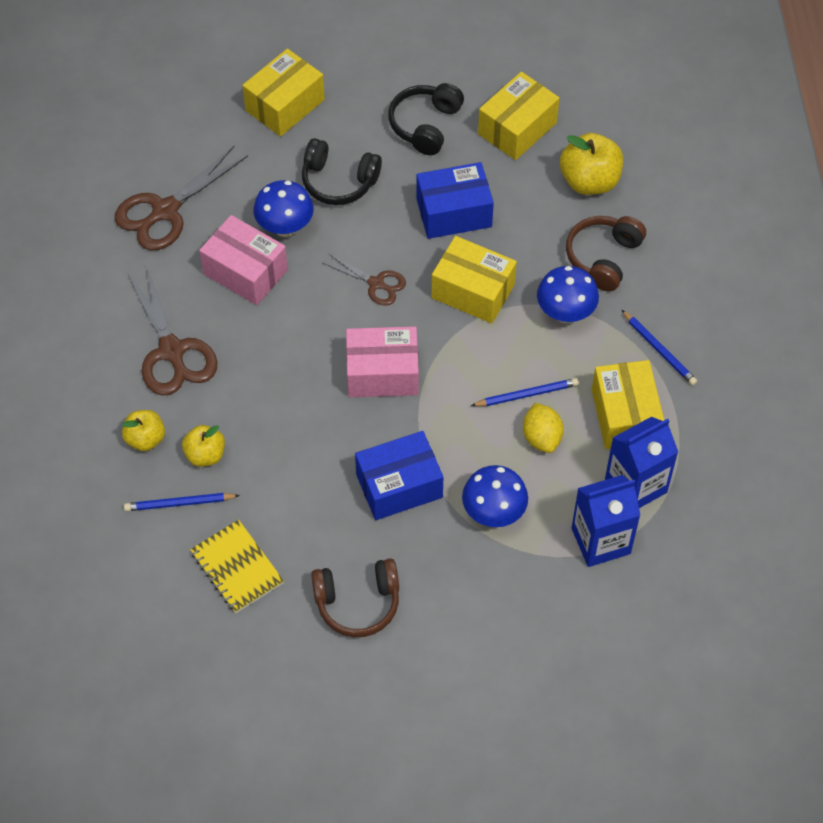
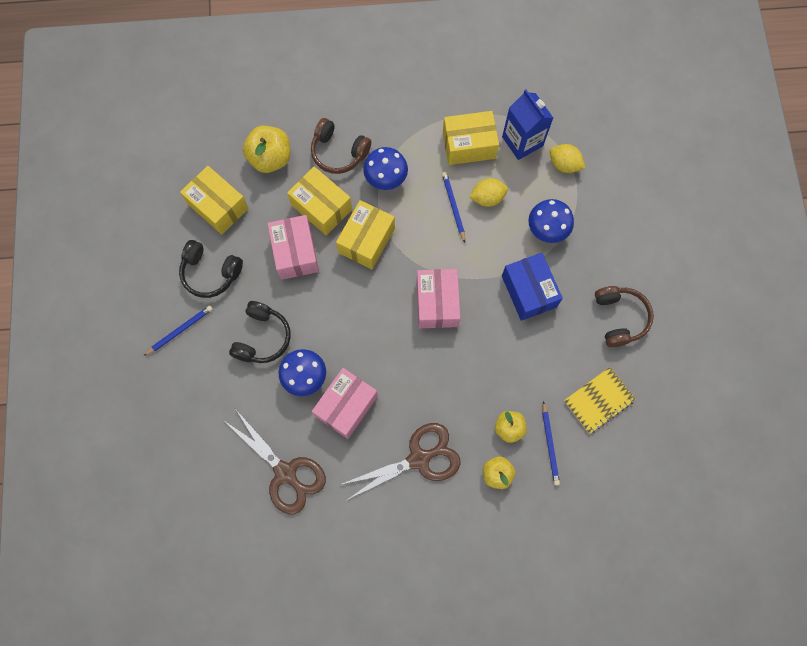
camera: 90 degrees left, 15 degrees up
(285, 105) = (183, 381): yellow box -> yellow box (321, 207)
(376, 283) = (359, 308): brown scissors -> none
(454, 212) = (295, 253): blue box -> pink box
(600, 541) = (564, 164): blue carton -> yellow lemon
(659, 350) = (416, 121): blue pencil -> blue pencil (180, 330)

